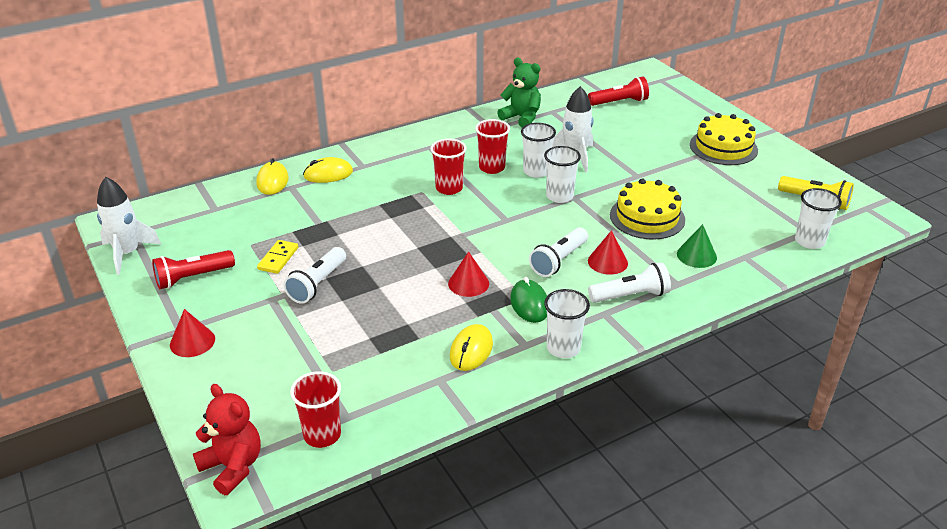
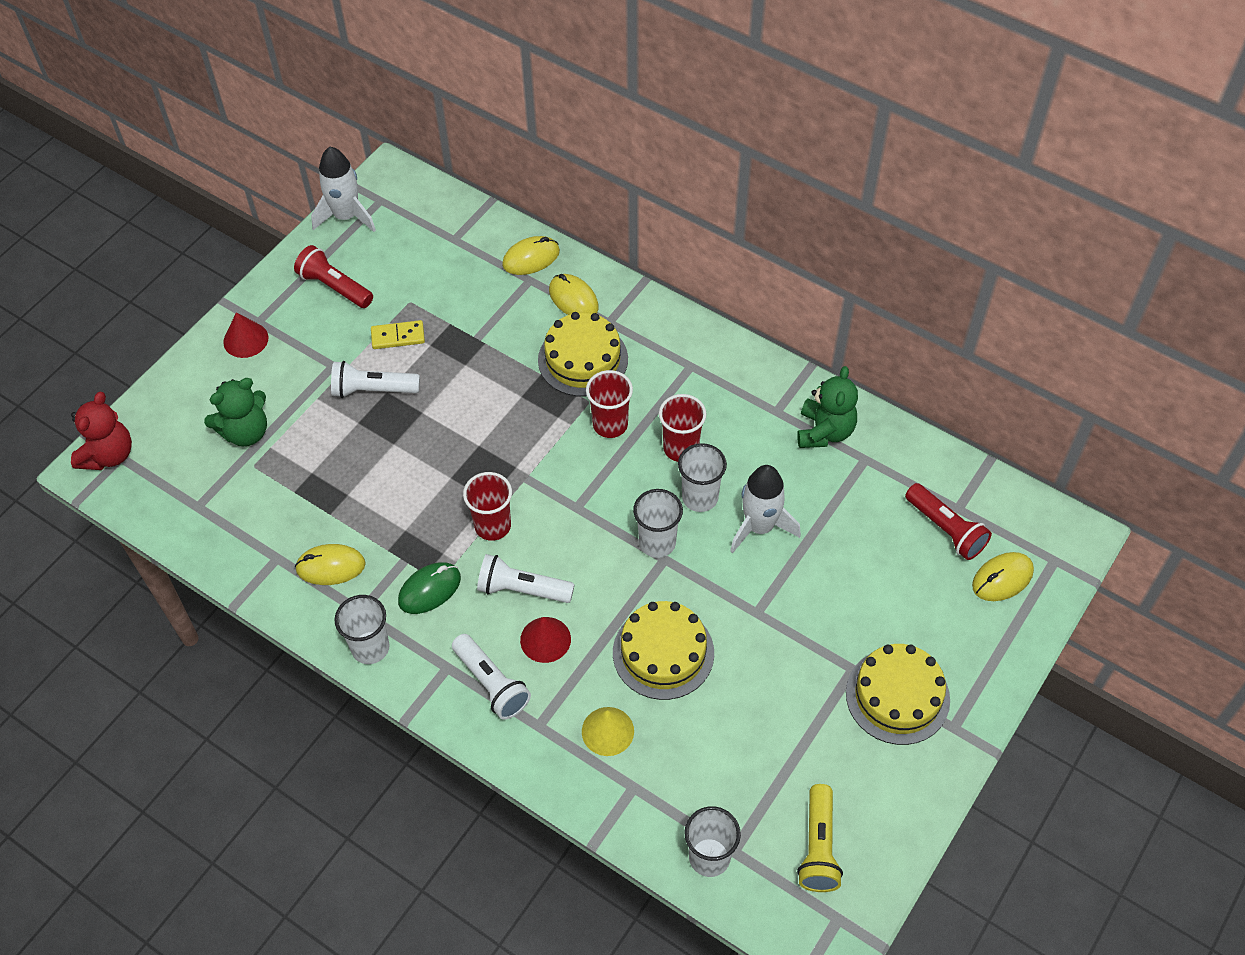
camera: 65 degrees right, 20 degrees up
(292, 366) = (245, 432): none -> green teddy bear
(322, 435) = (168, 499): red cup -> red cup (492, 526)
(384, 184) = (583, 359): none -> yellow cake
(468, 283) = (438, 519): red cone -> none
(663, 96) = (1002, 578): none -> yellow mouse
(696, 255) = (607, 731): green cone -> yellow cone

